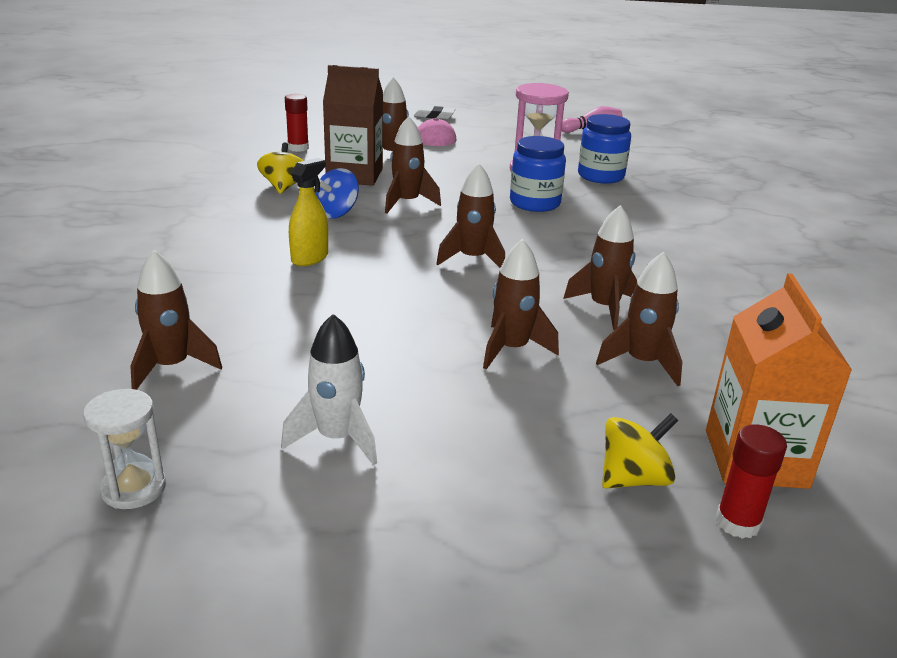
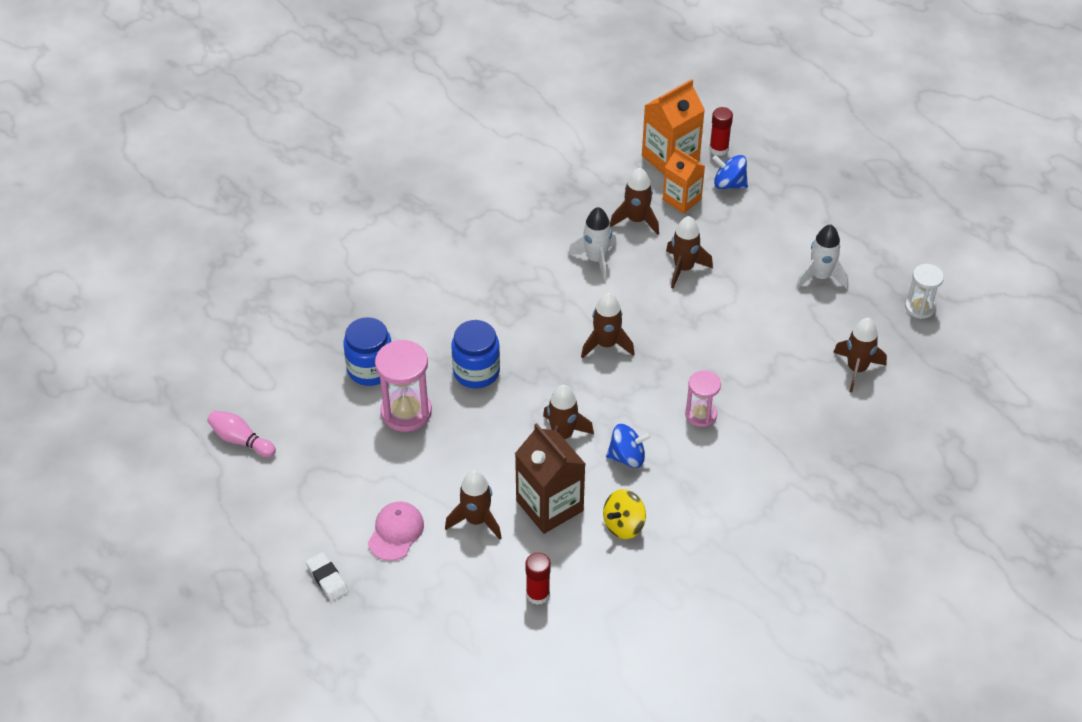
camera: 130 degrees left, 20 degrees up
(310, 258) = (701, 414): yellow spray bottle -> pink hourglass
(604, 308) = (596, 259): brown rocket -> white rocket
(633, 479) = (729, 184): yellow spinning top -> blue spinning top
(645, 417) = (682, 199): none -> orange carton

